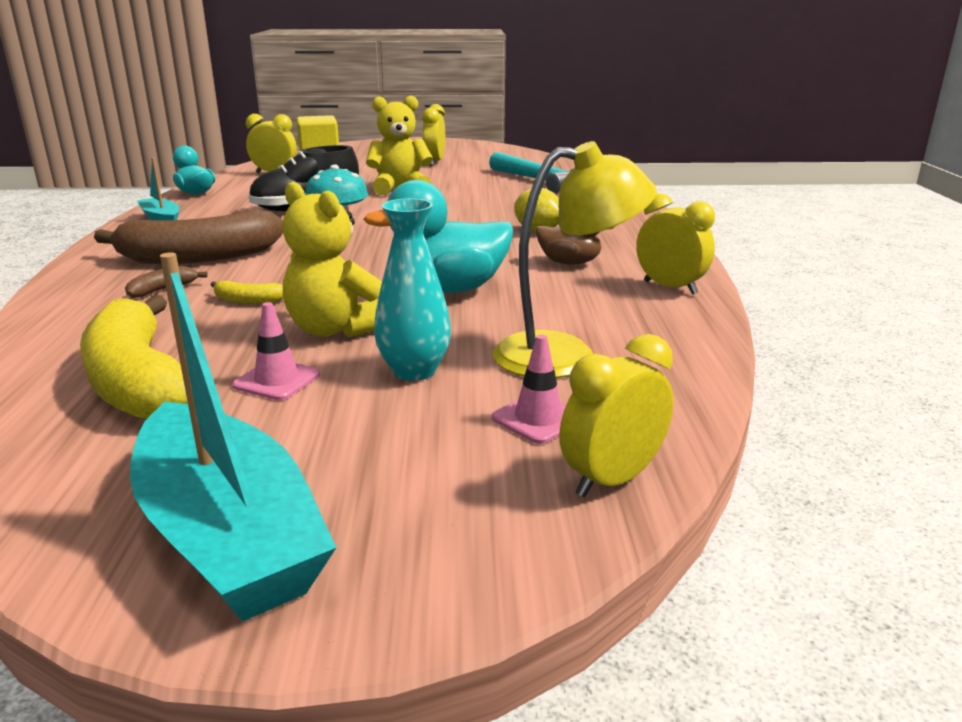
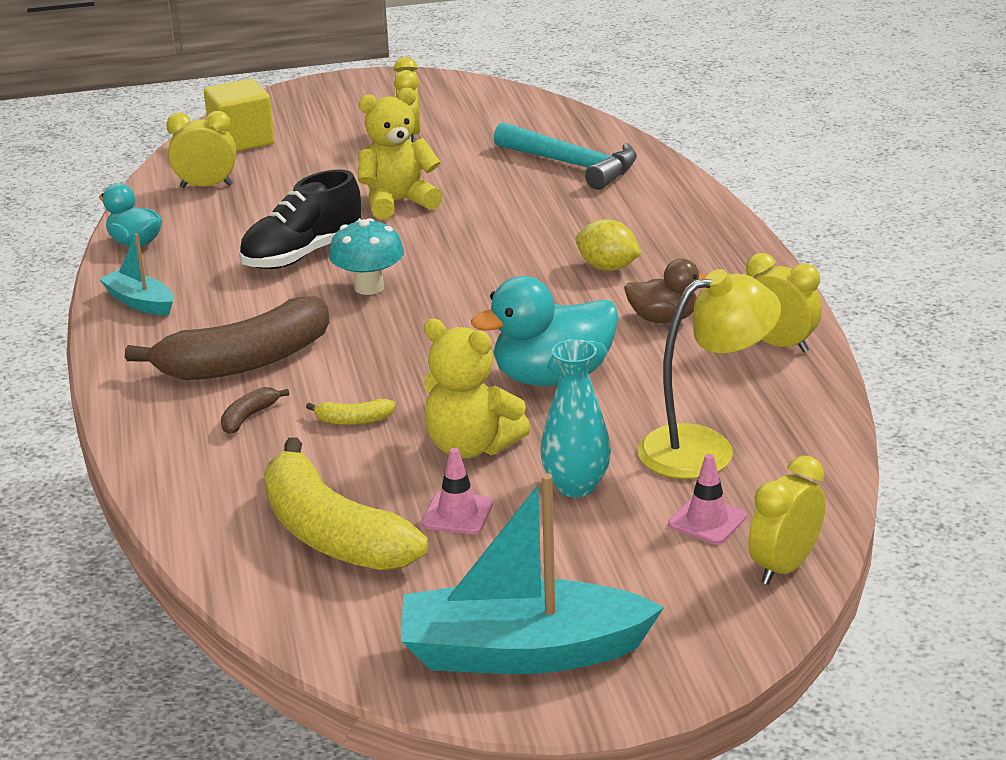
camera: 10 degrees left, 5 degrees up
(228, 535) = (522, 652): turquoise boat -> turquoise boat turned 135 degrees clockwise

